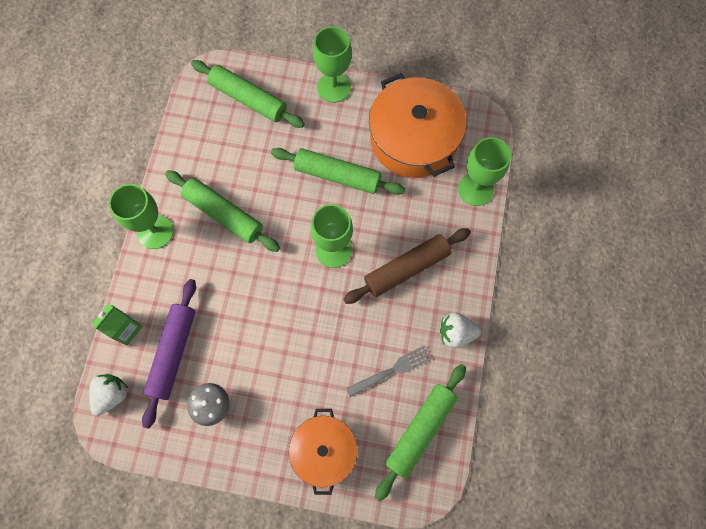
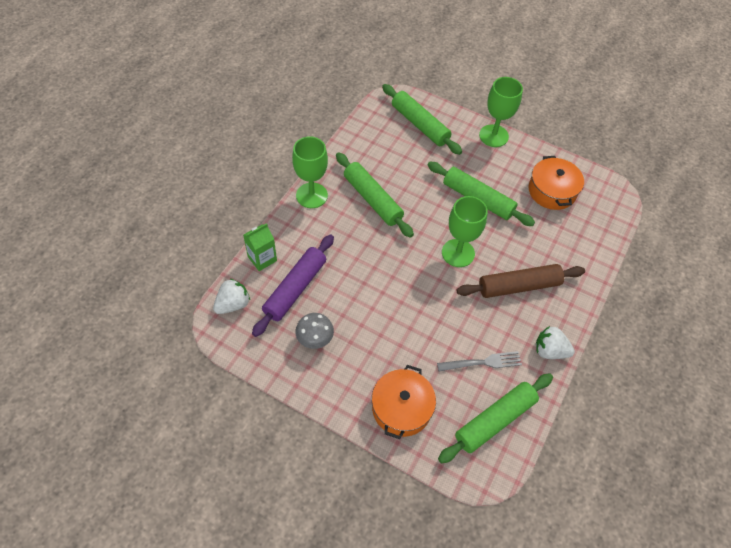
camera: 15 degrees right, 15 degrees down
(414, 139) = (552, 191): orange pot -> orange pot, size x0.62
(475, 189) = (597, 244): green goblet -> none

